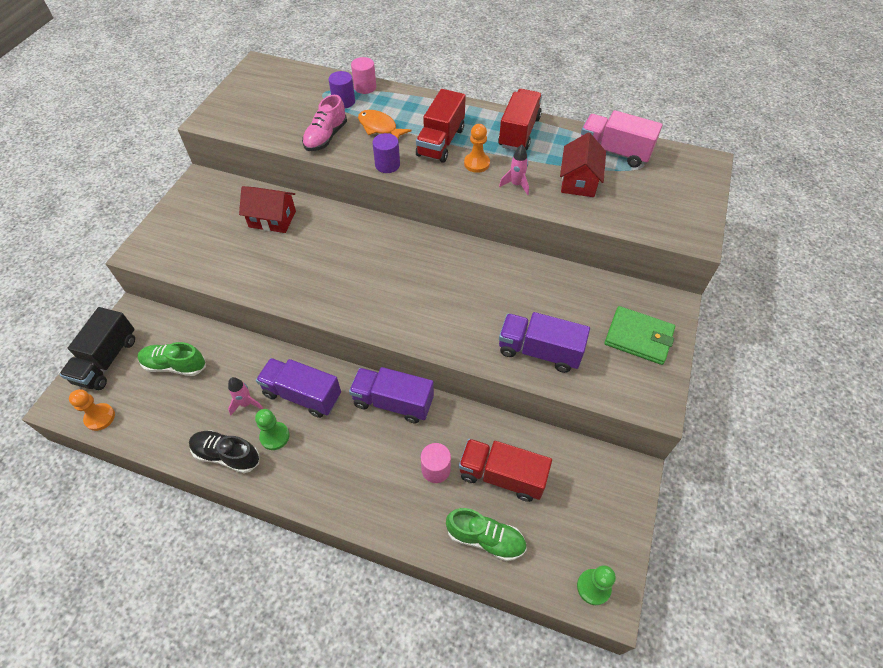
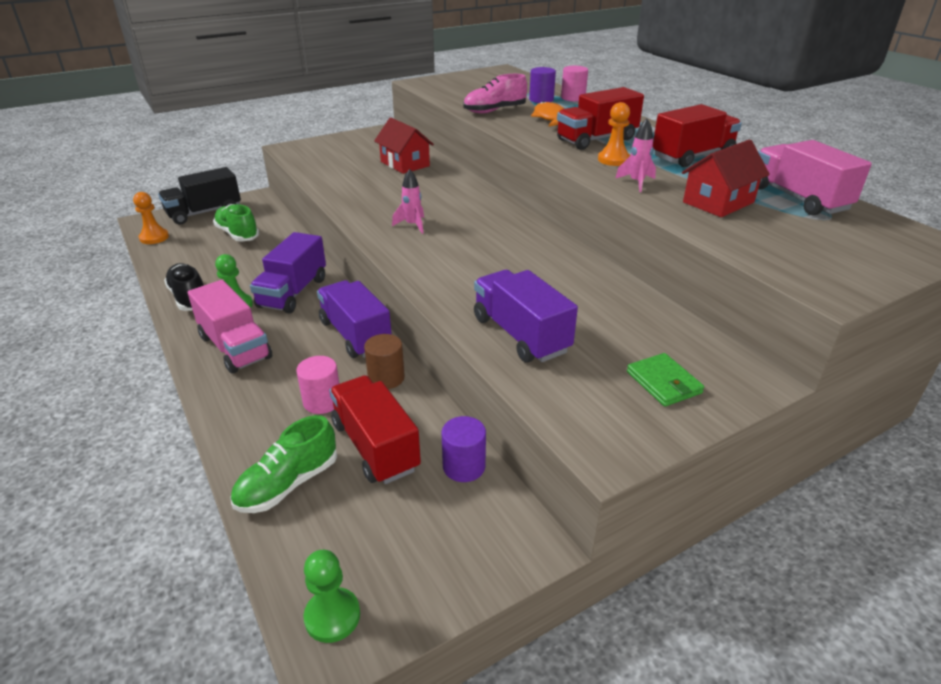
camera: 40 degrees right, 20 degrees down
(246, 404) = (248, 277): pink rocket -> pink rocket (412, 225)
(302, 395) = (293, 293): purple truck -> purple truck turned 135 degrees counterclockwise
(324, 472) = (235, 347): none -> pink truck
(387, 165) = (523, 137): purple cylinder -> purple cylinder (464, 466)
(452, 423) = (386, 378): none -> brown cylinder
(485, 538) = (288, 484): green shoe -> green shoe turned 75 degrees clockwise
(638, 337) = (663, 382): green wallet -> green wallet, size x0.66

